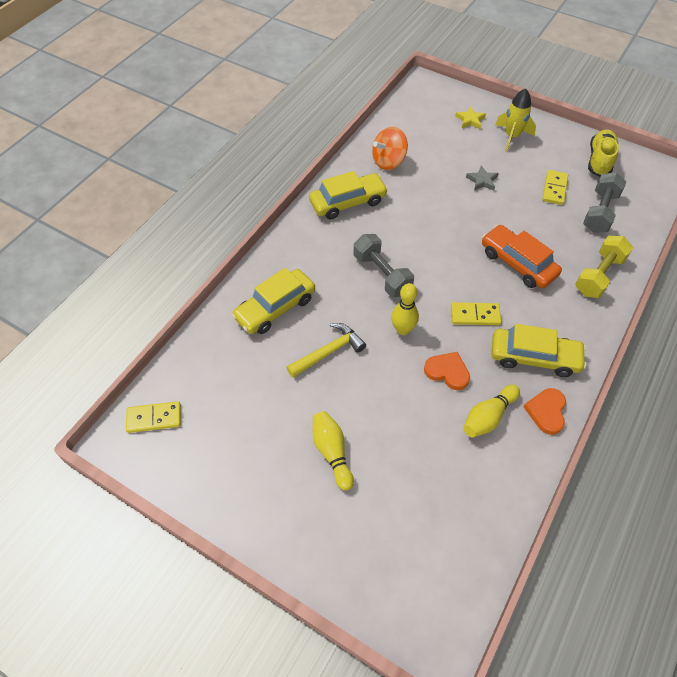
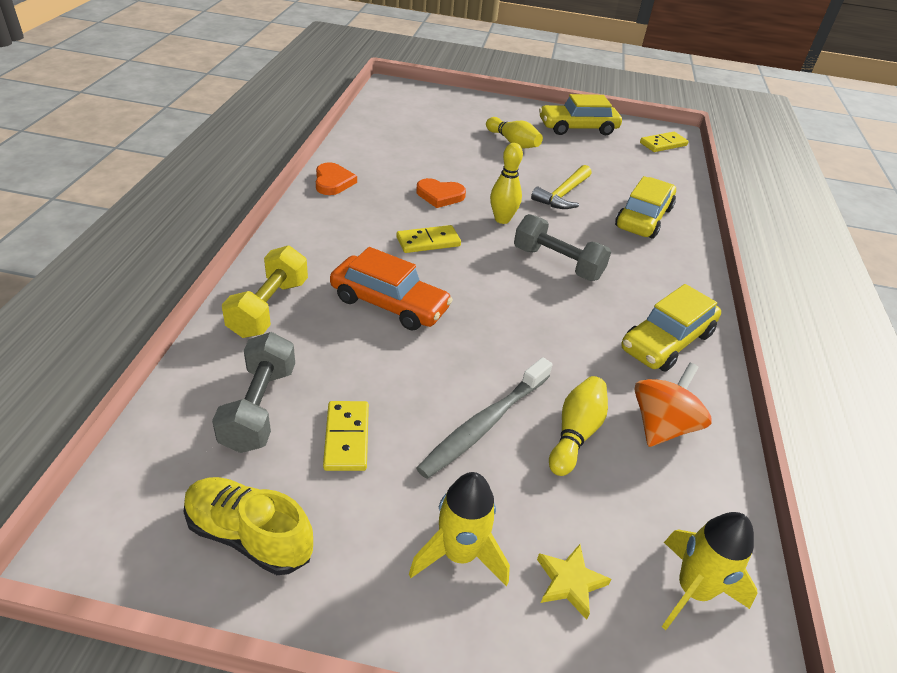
camera: 155 degrees right, 15 degrees down
(422, 108) = (692, 591): none -> yellow rocket
(482, 181) = (484, 424): grey star -> grey toothbrush
(488, 417) = (389, 173): yellow bowling pin -> yellow bowling pin (575, 433)
(534, 357) = (351, 216): yellow car -> yellow car (577, 128)
(599, 160) = (249, 535): yellow shoe -> yellow shoe turned 120 degrees clockwise

